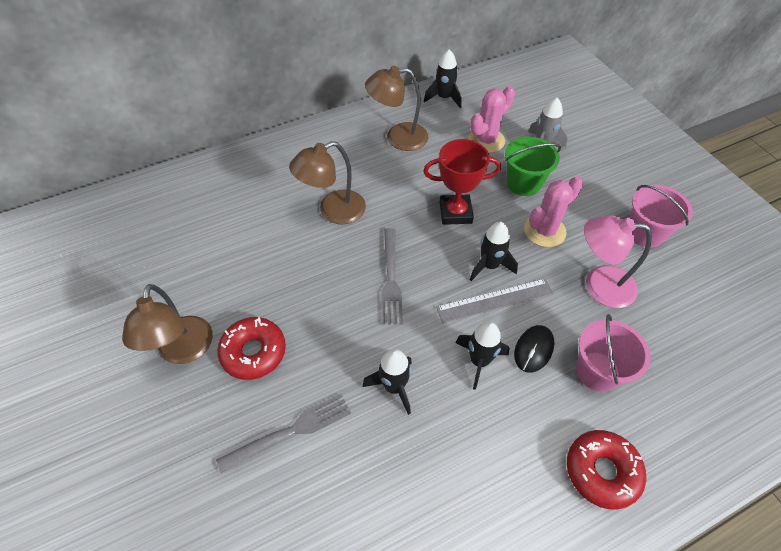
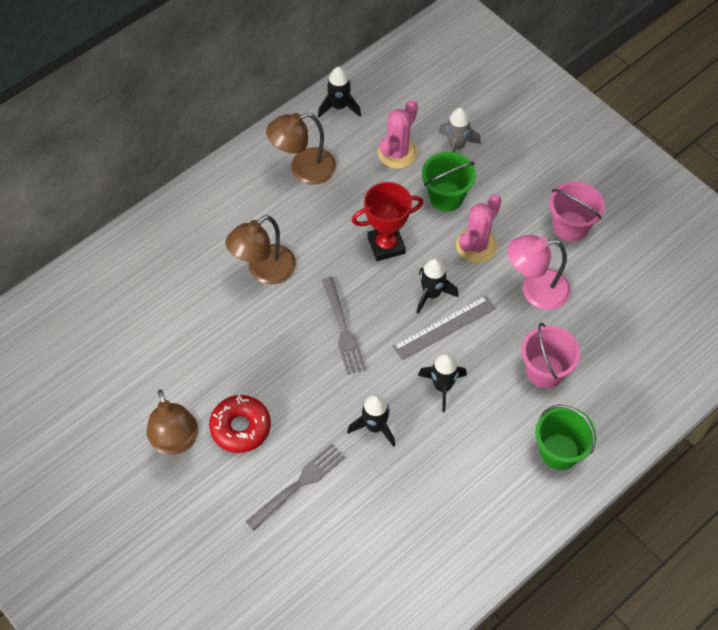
camera: 15 degrees left, 5 degrees up
(533, 349) = (487, 365): black mouse -> none
(601, 471) = (559, 451): red donut -> green bucket

